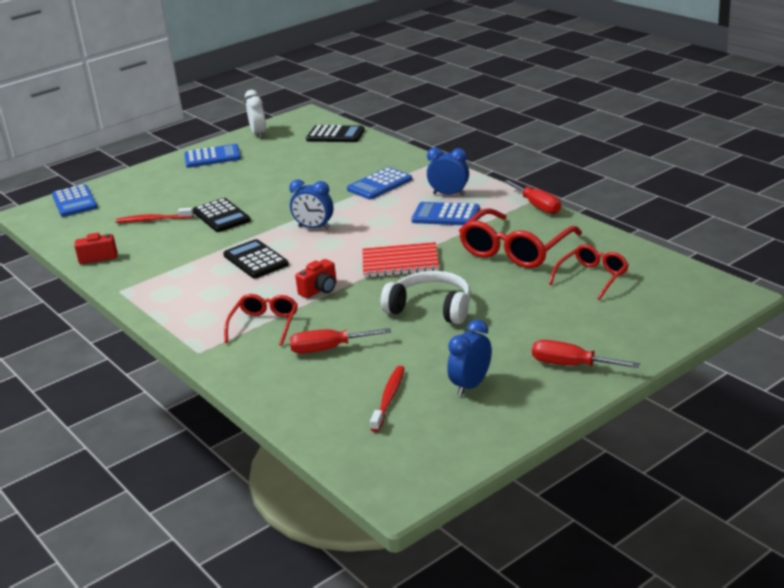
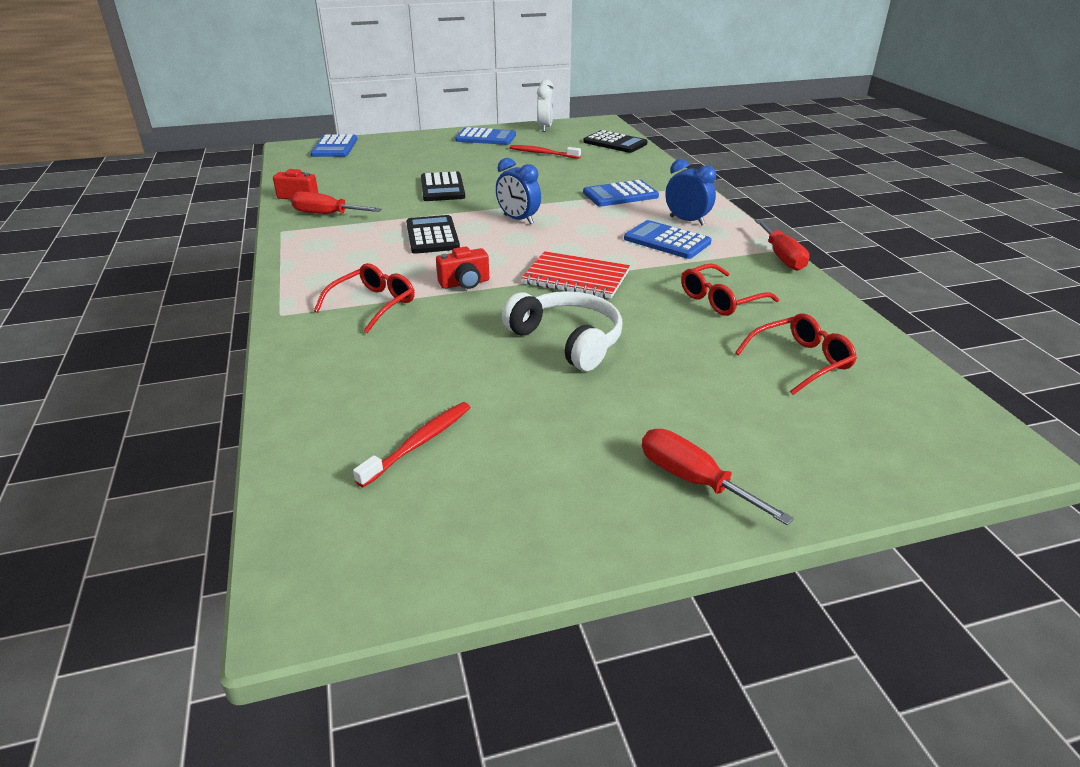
camera: 20 degrees right, 5 degrees up
(153, 220) = (380, 177): red toothbrush -> red toothbrush (543, 153)
(328, 349) = (411, 353): red screwdriver -> red screwdriver (327, 214)
(471, 385) = (534, 462): blue clock -> none
(515, 250) = (720, 300): red glasses -> red glasses, size x0.60

